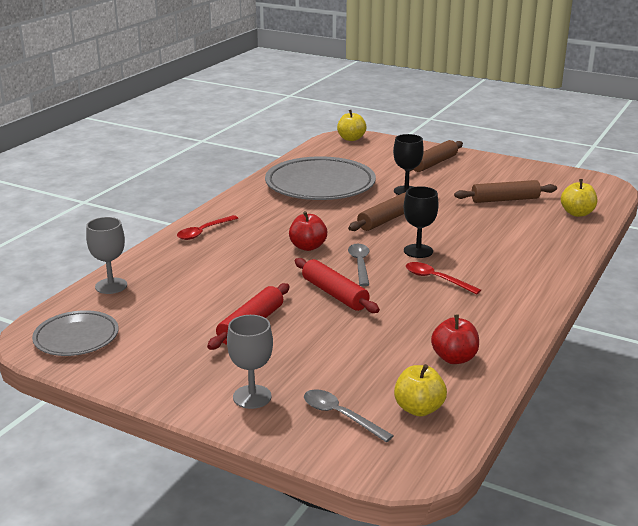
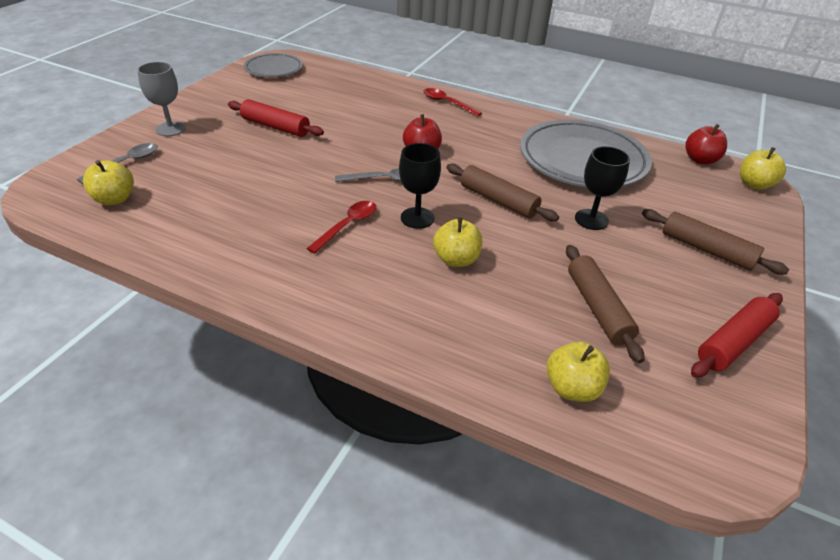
camera: 85 degrees right, 15 degrees up
(111, 286) = (347, 74): grey goblet -> none
(334, 294) = (322, 164): red rolling pin -> red rolling pin (733, 342)
(454, 358) = (185, 224): red apple -> red apple (700, 160)
(469, 238) = (456, 259): none -> yellow apple

